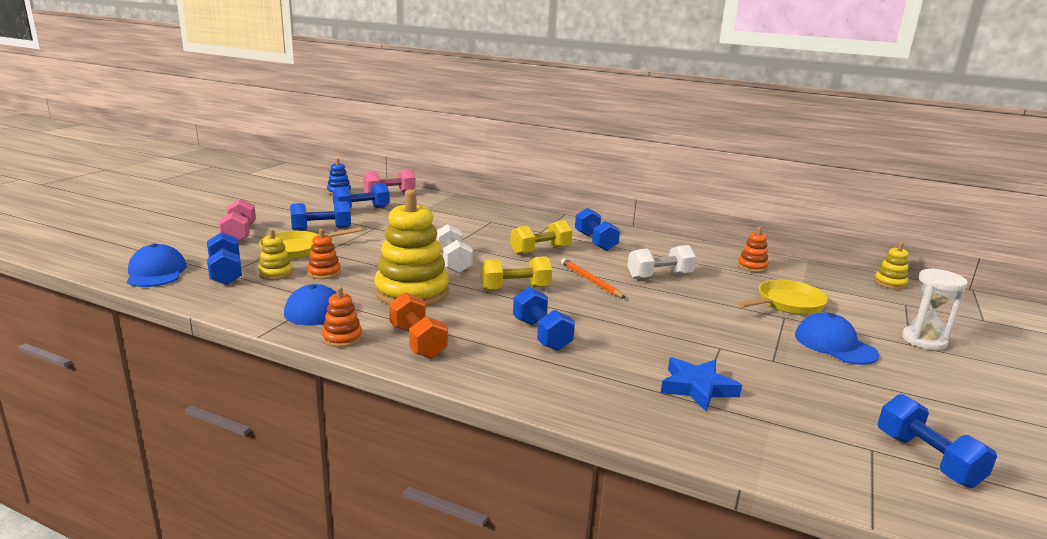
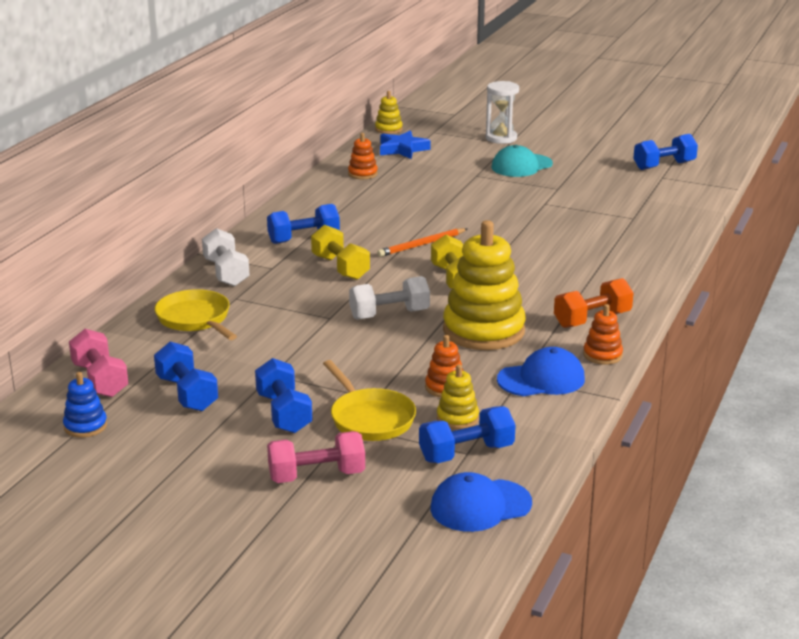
camera: 90 degrees left, 5 degrees up
(541, 334) = (553, 268): blue dumbbell -> none
(659, 276) = (399, 214): white dumbbell -> white dumbbell (226, 273)
(697, 388) = (614, 216): blue star -> blue star (402, 149)
(787, 303) = (448, 171): yellow pan -> yellow pan (195, 319)
(834, 345) = (521, 166): blue cap -> turquoise cap

